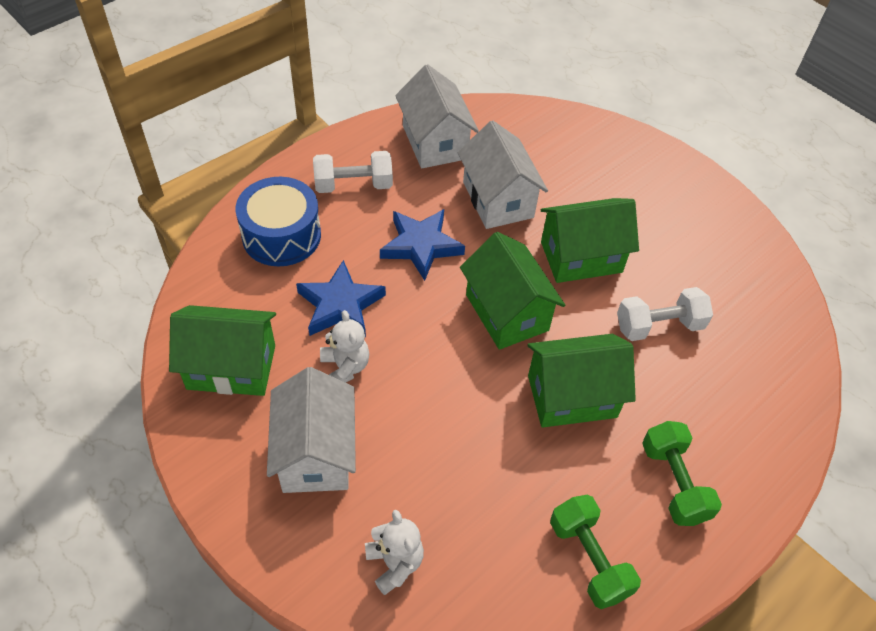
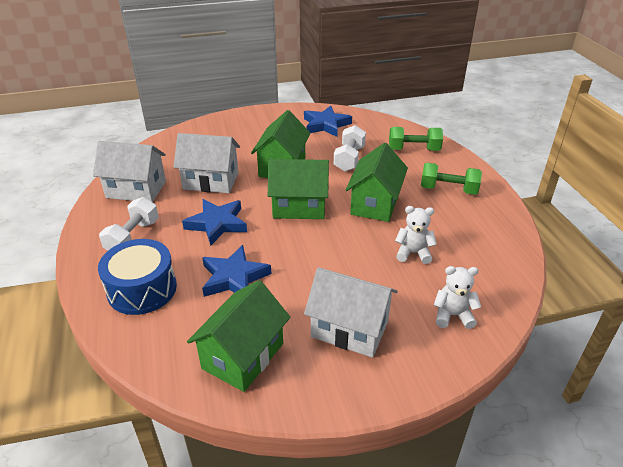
camera: 60 degrees left, 15 degrees down
(345, 367) = (288, 291): white teddy bear -> white teddy bear (413, 253)
(589, 559) = (481, 234): green dumbbell -> green dumbbell (413, 149)
(727, 262) = (326, 125): none -> blue star

